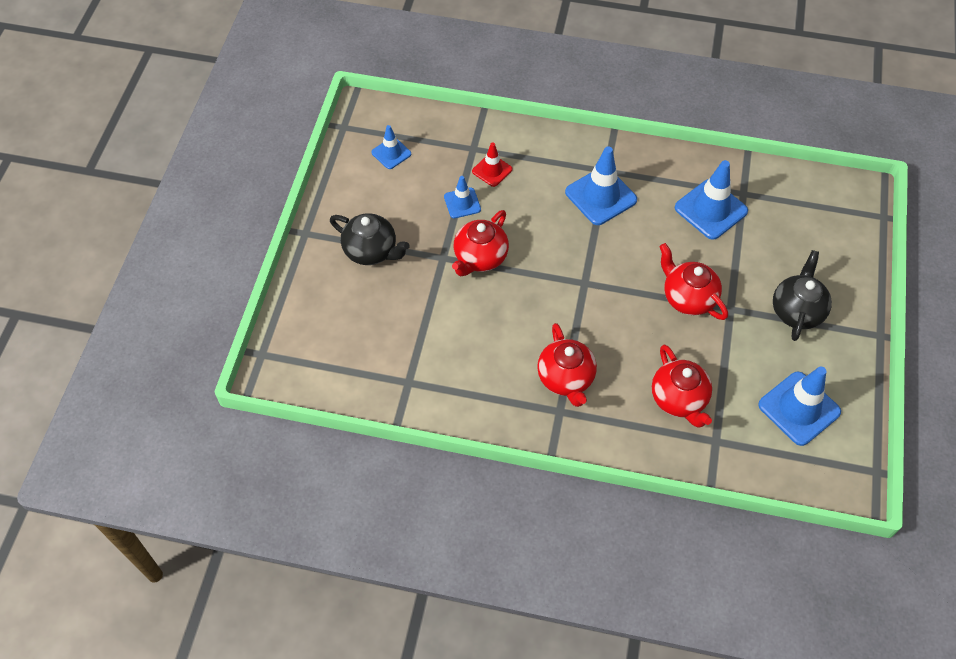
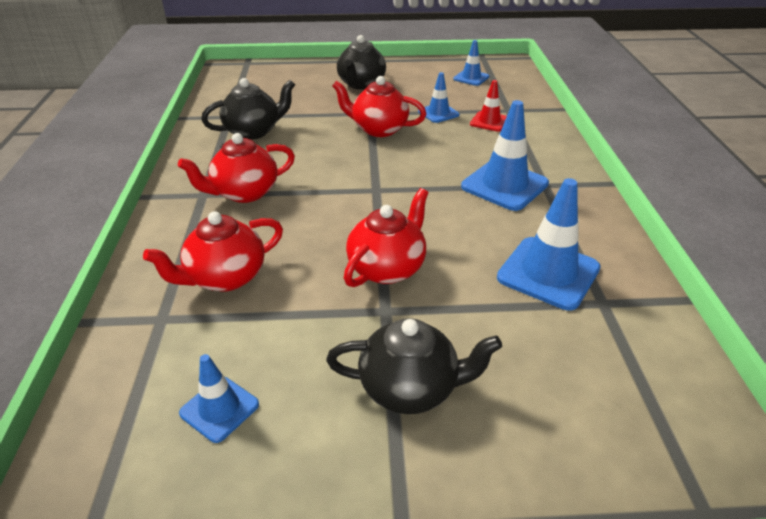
camera: 75 degrees right, 20 degrees down
(451, 362) = (253, 131): none -> black teapot
(799, 408) = (219, 409): blue traffic cone -> blue traffic cone, size x0.57

